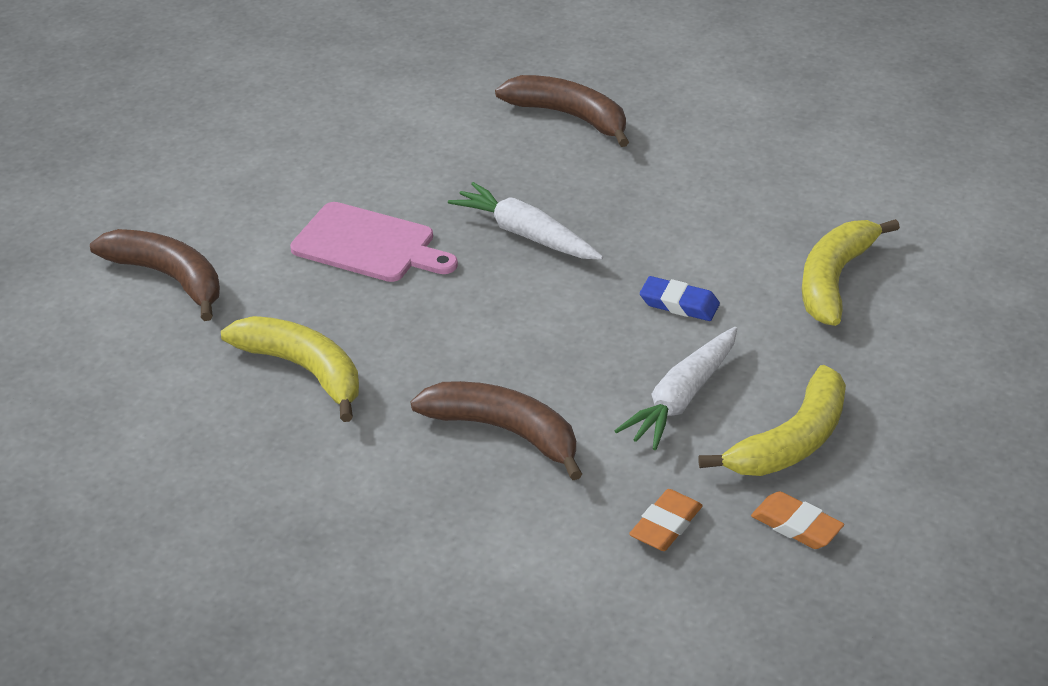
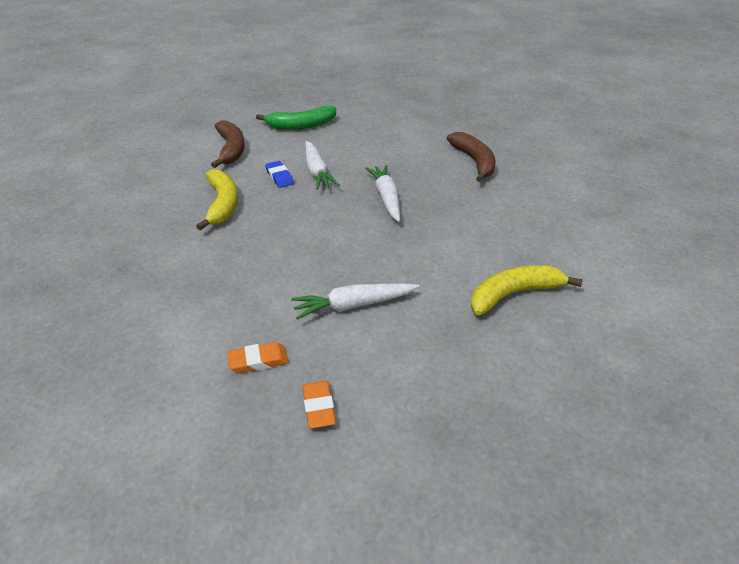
camera: 40 degrees right, 0 degrees up
(222, 178) = (301, 125): none -> green banana
(369, 245) = (317, 172): pink cutting board -> white carrot
(504, 431) = (256, 272): brown banana -> none
(679, 304) = (414, 262): blue eraser -> blue eraser (279, 177)
(791, 441) = (378, 361): yellow banana -> none

